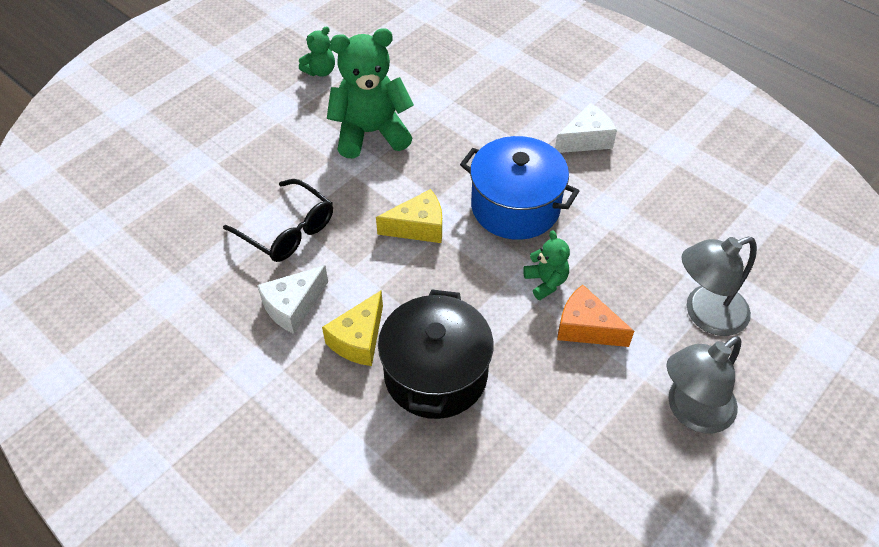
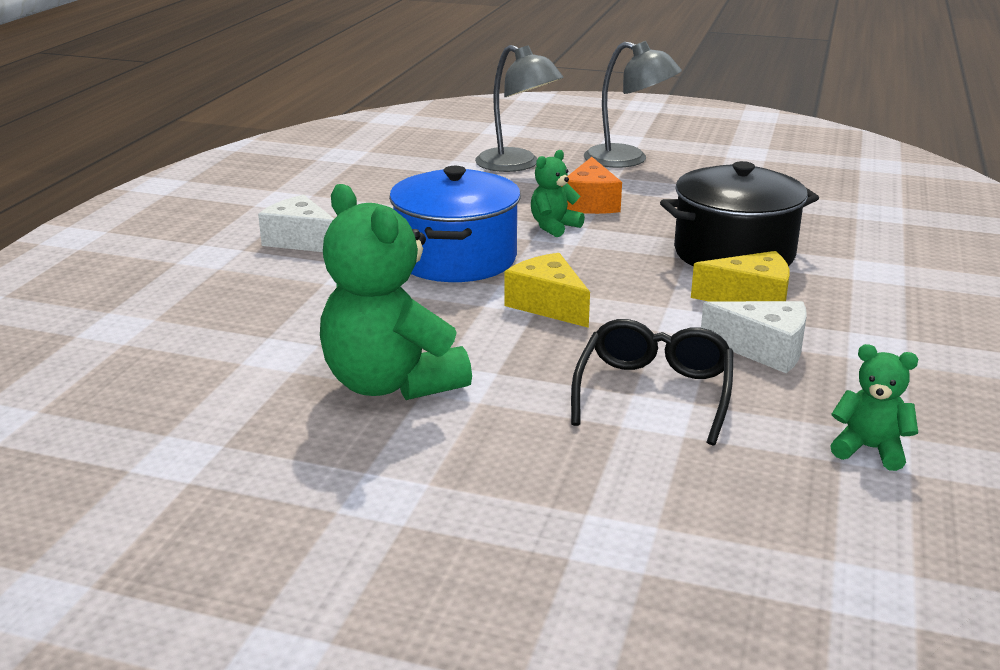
camera: 115 degrees left, 25 degrees down
(320, 71) = (248, 483): green teddy bear -> green teddy bear (869, 449)

